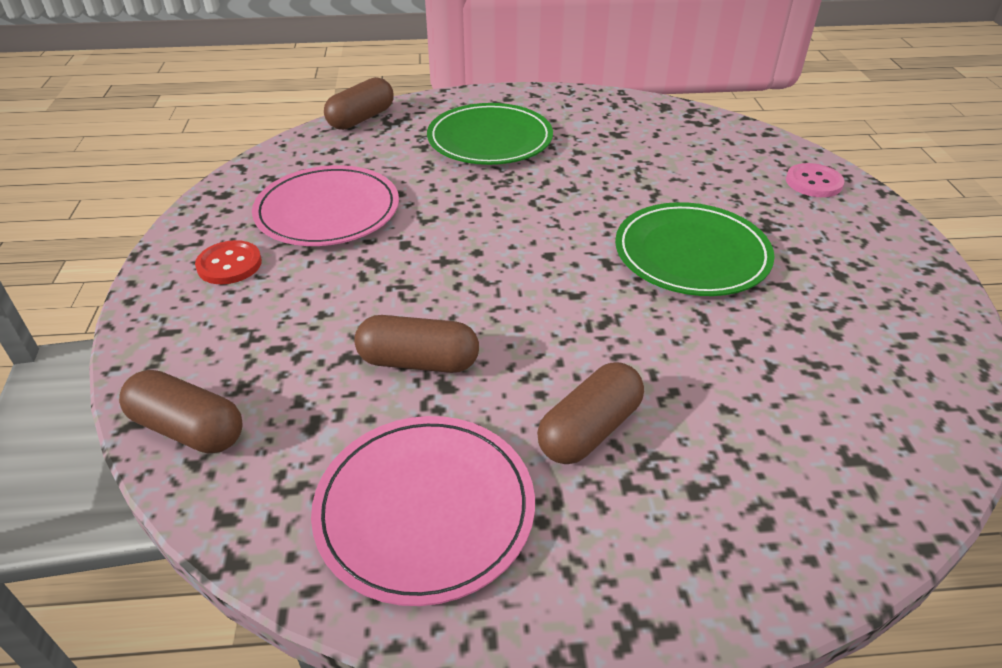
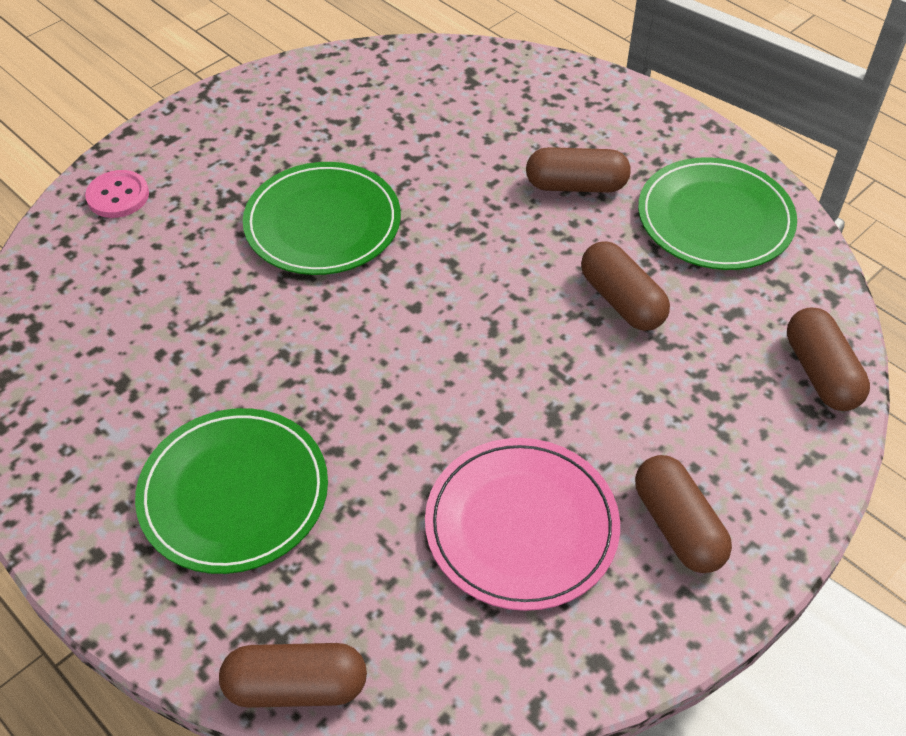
camera: 130 degrees left, 10 degrees up
(229, 264) = (677, 526): red button -> brown capsule
(425, 509) = (715, 218): pink plate -> green plate

